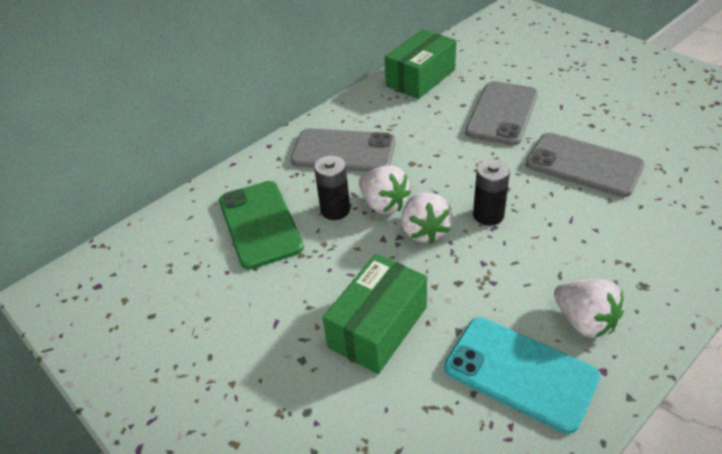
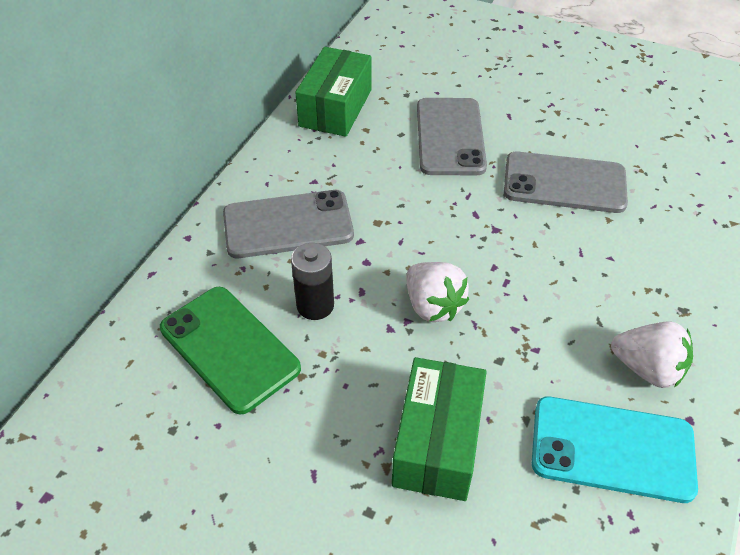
camera: 25 degrees left, 5 degrees up
(383, 204) = (369, 283): white strawberry -> none
(488, 215) = (493, 268): black battery -> none

